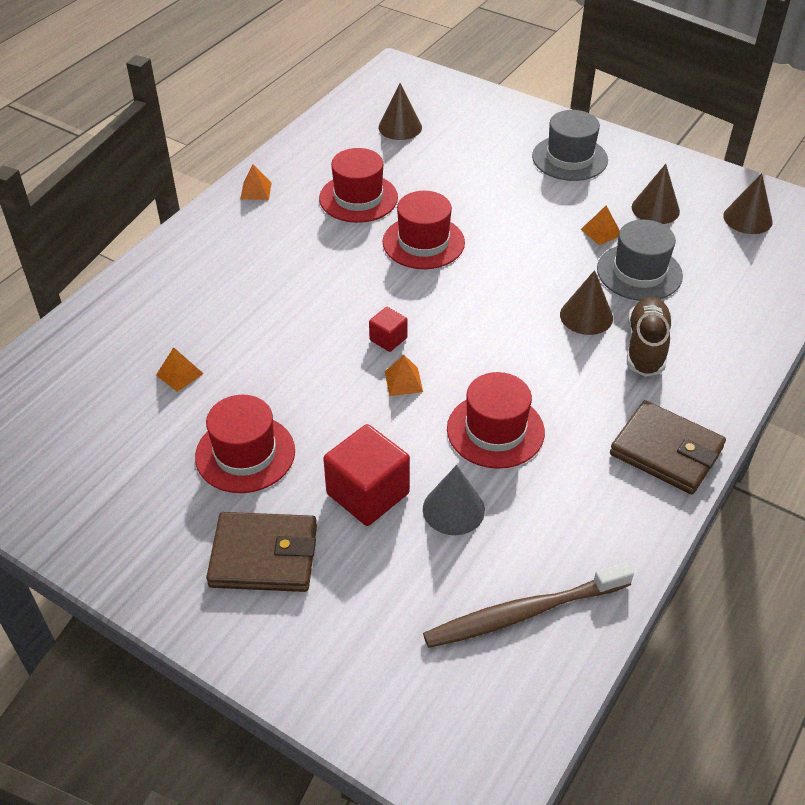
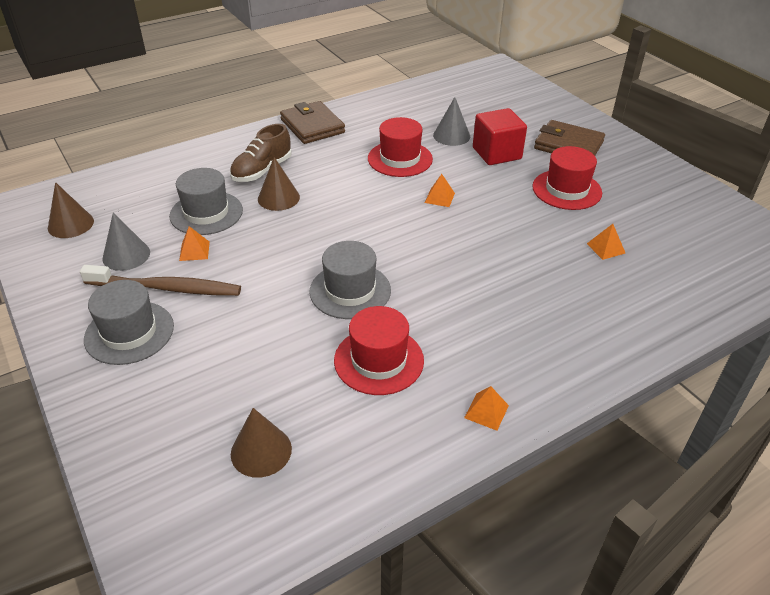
camera: 155 degrees left, 5 degrees down
(388, 339) = (433, 225): red cube -> none
(423, 242) = (350, 291): red hat -> grey hat
(522, 613) = (444, 98): brown toothbrush -> brown toothbrush (167, 288)
(655, 209) = (126, 255): brown cone -> grey cone

